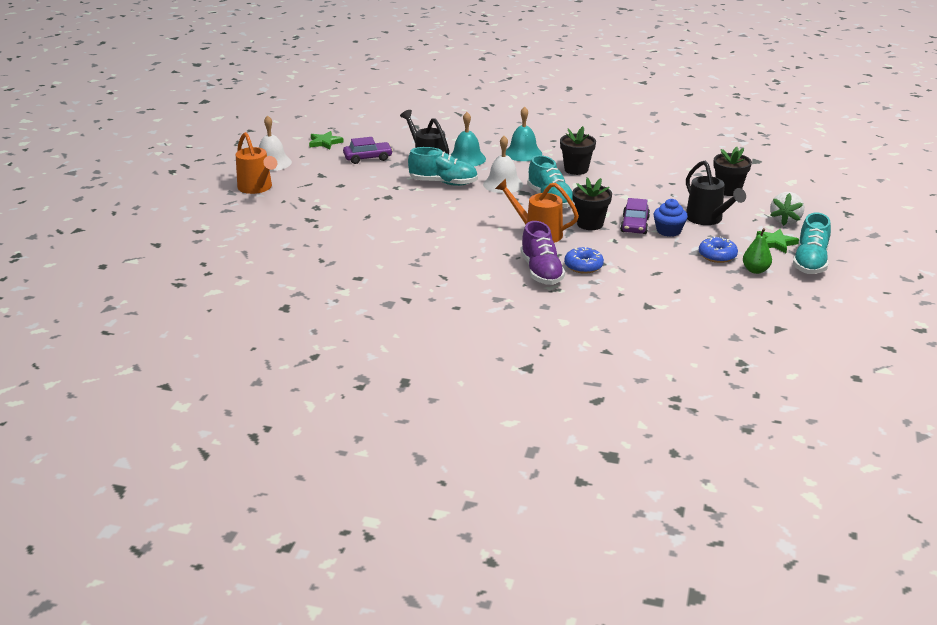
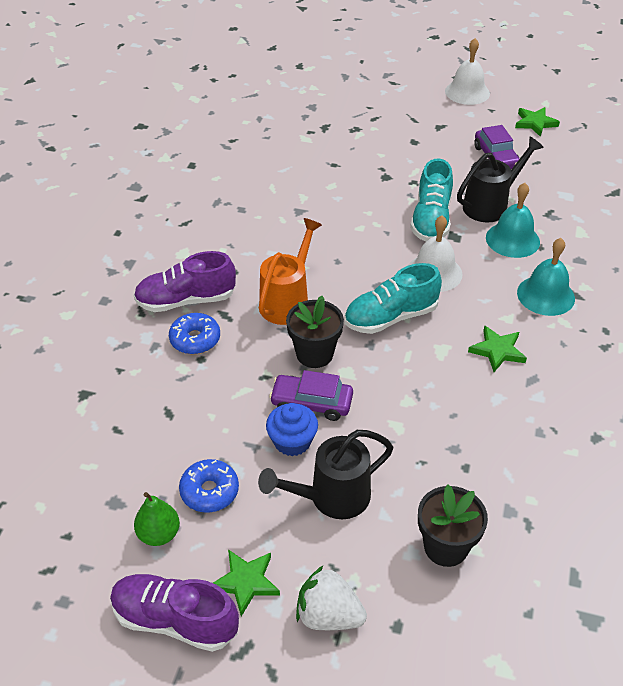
camera: 90 degrees right, 15 degrees up
(257, 188) = (399, 88): orange watering can -> none
(576, 169) = (497, 350): black flower pot -> green star
(810, 262) = (175, 620): turquoise shoe -> purple shoe

